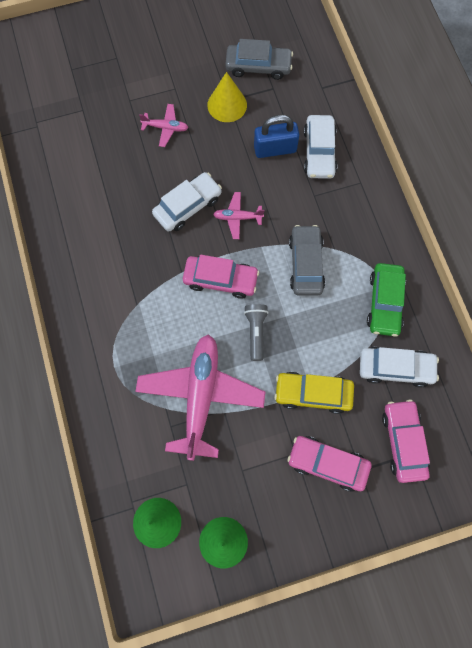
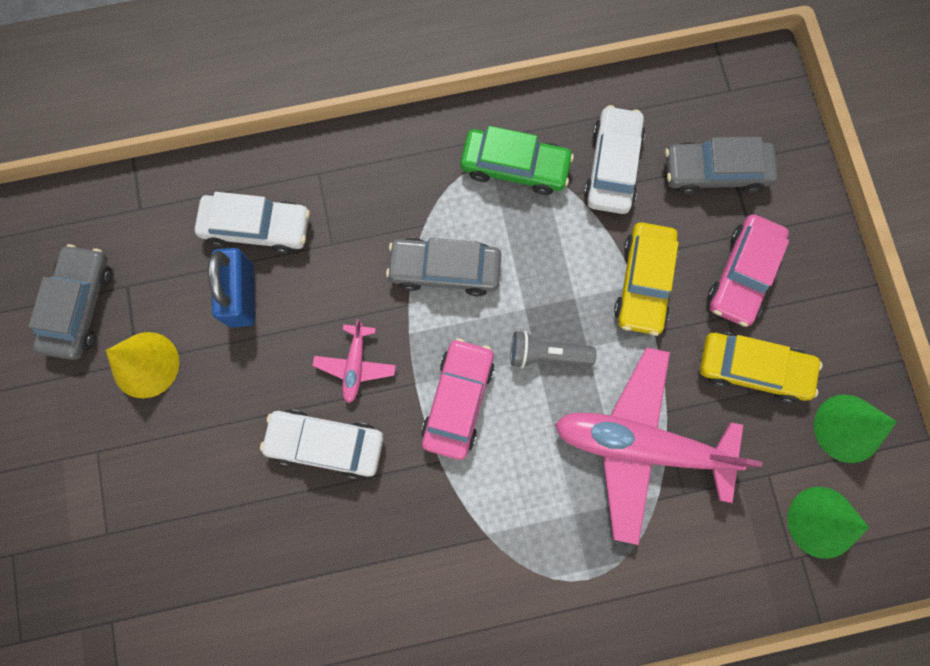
camera: 85 degrees left, 5 degrees up
(165, 128) = (173, 472): pink plane -> none
(188, 206) = (326, 444): white car -> white car turned 45 degrees counterclockwise
(259, 472) = (753, 369): none -> yellow car
(403, 442) = (715, 172): pink car -> grey car

